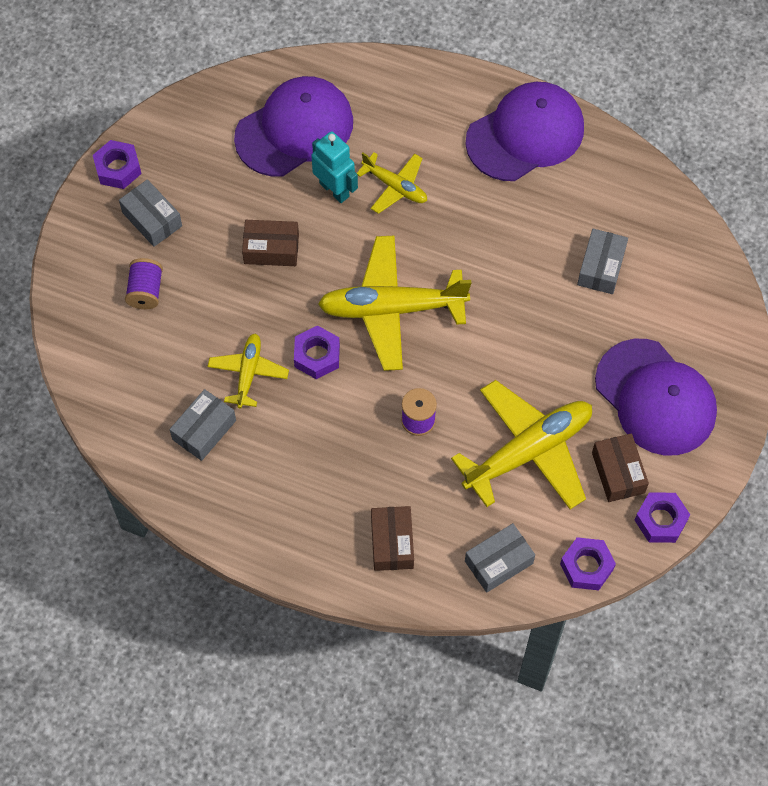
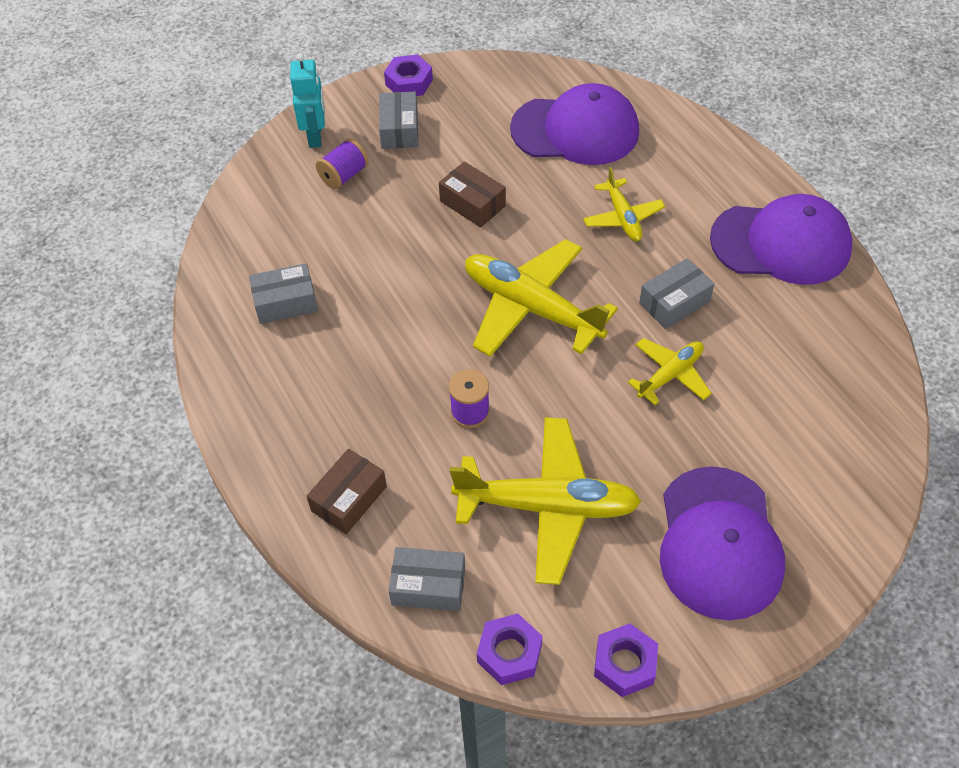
camera: 40 degrees right, 10 degrees down
(248, 373) = (363, 282): yellow plane -> yellow plane (670, 375)
(317, 356) = (432, 305): purple nut -> none
(334, 189) = (567, 191): turquoise robot -> turquoise robot (315, 136)
(601, 267) = (761, 392): grey box -> grey box (674, 302)
(618, 472) = (619, 586): brown box -> none

